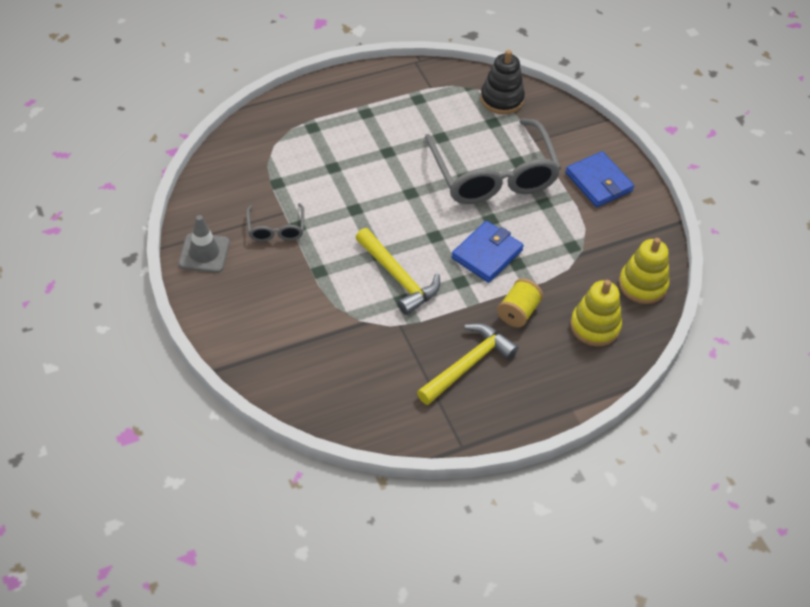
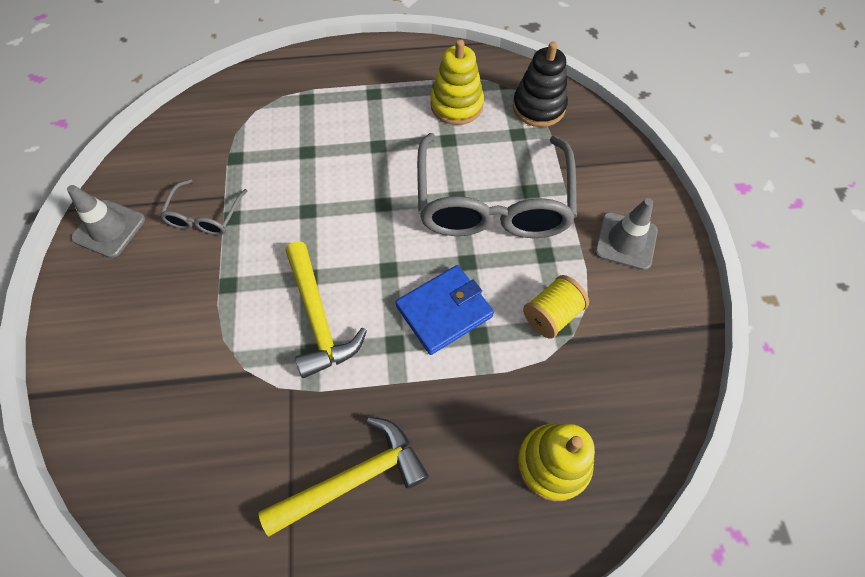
camera: 20 degrees right, 10 degrees up
(518, 312) = (453, 411): yellow spool -> yellow spool (551, 315)
(598, 182) = (625, 241): blue wallet -> grey traffic cone
(642, 285) = (642, 412): yellow stacking toy -> yellow stacking toy (456, 105)

